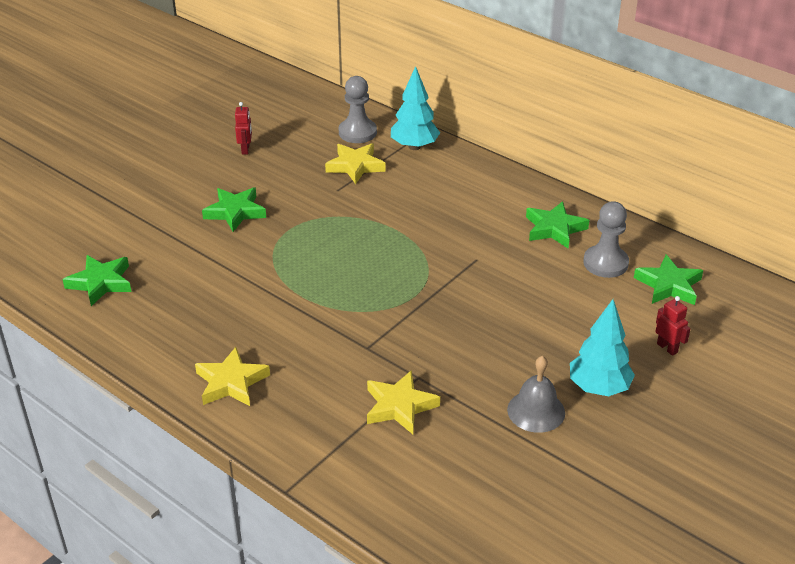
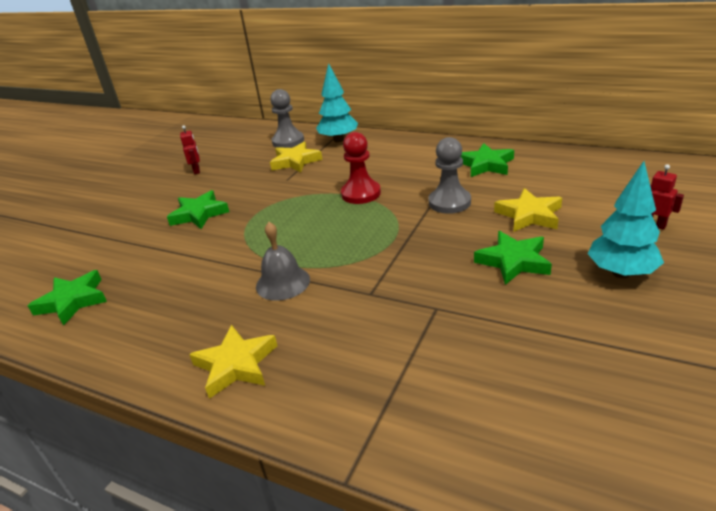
camera: 10 degrees left, 5 degrees down
(399, 406) = (433, 342): yellow star -> yellow star (529, 215)
(406, 231) = (361, 194): none -> red pawn
(536, 411) = (577, 310): grey bell -> grey bell (283, 283)
(605, 263) = (546, 177): grey pawn -> grey pawn (449, 202)
(669, 285) = (612, 180): green star -> green star (513, 261)

